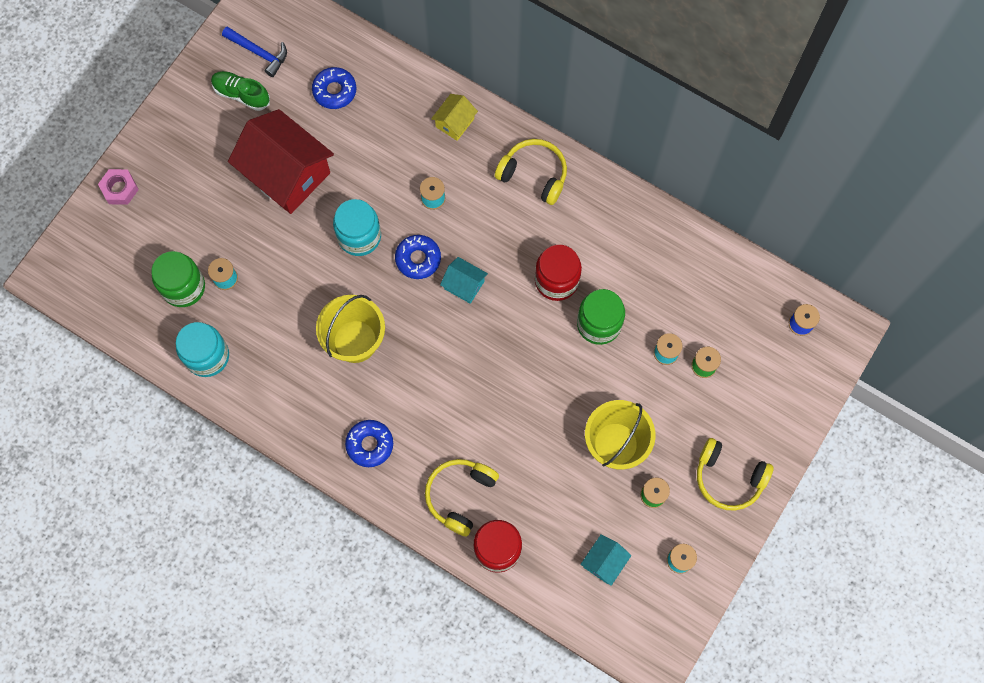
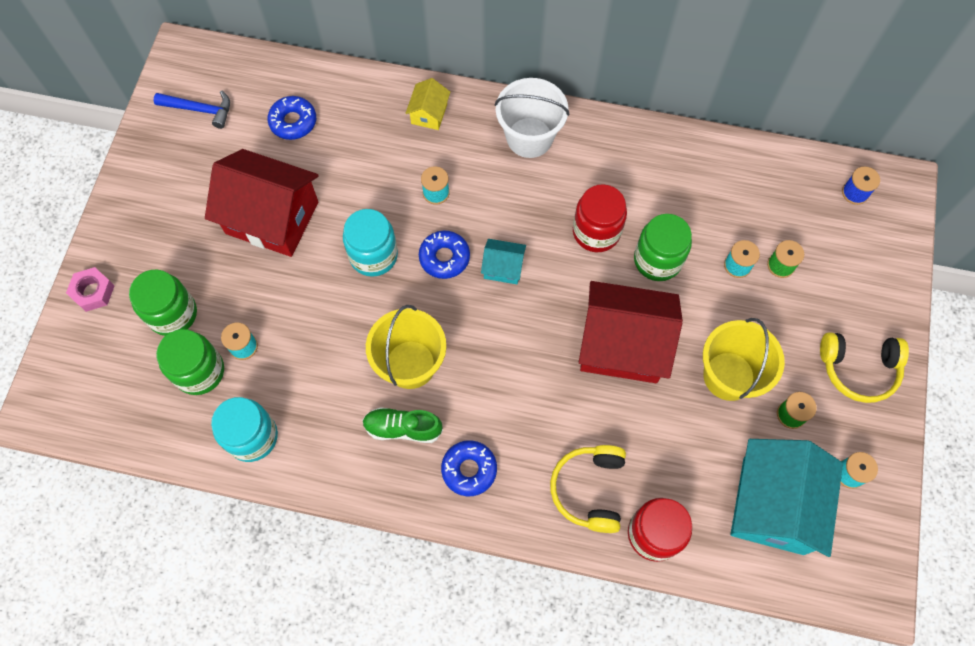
camera: 20 degrees left, 5 degrees down
(178, 230) = (173, 314): none -> green jar
(241, 94) = (195, 155): green shoe -> green shoe (403, 428)
(534, 174) = (529, 137): yellow headphones -> white bucket
(537, 386) = (622, 345): none -> red house
(604, 562) = (773, 505): turquoise house -> turquoise house, size x2.18

